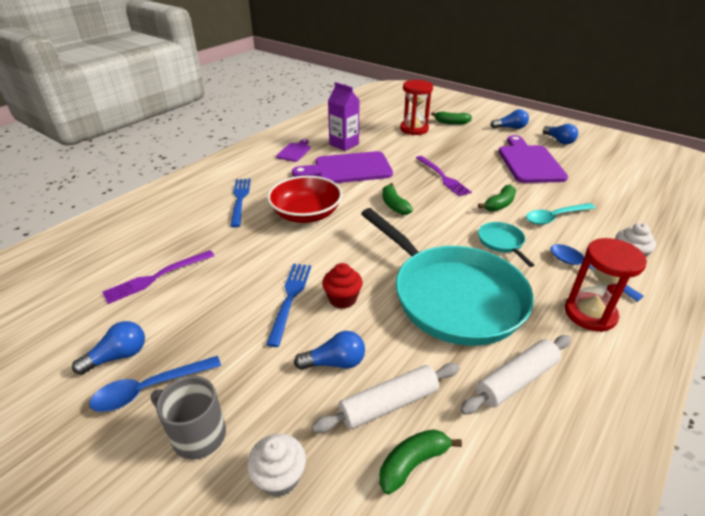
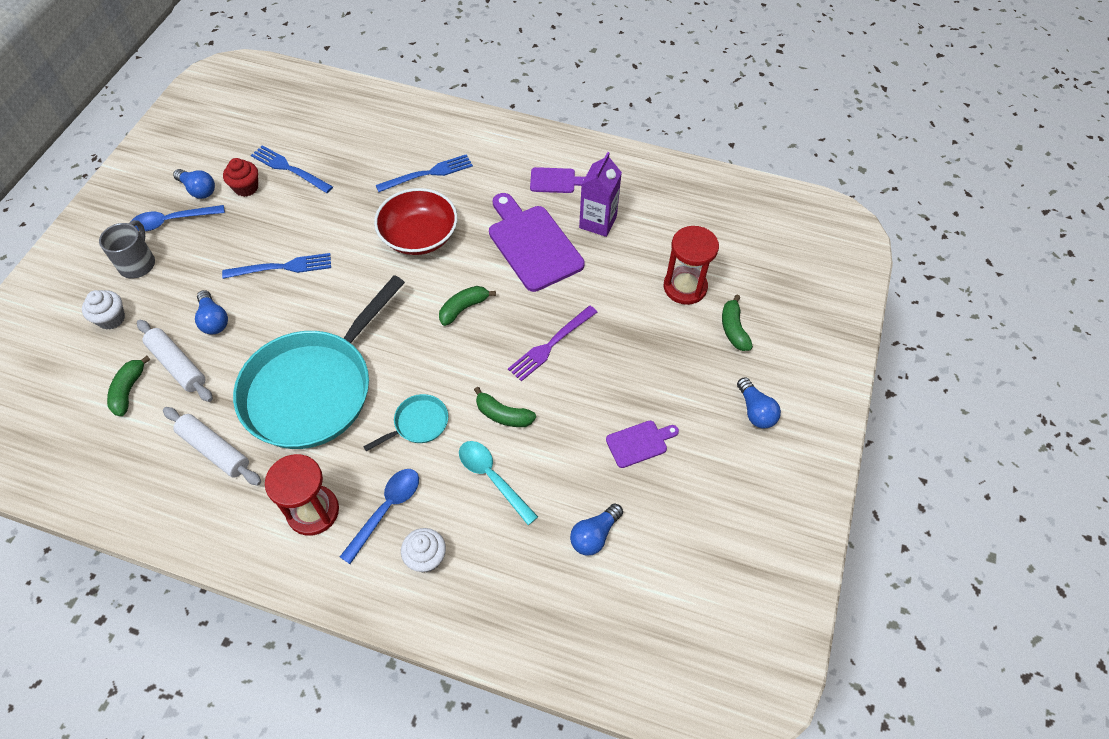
camera: 70 degrees right, 20 degrees up
(149, 389) = (172, 221): blue spoon -> blue spoon turned 60 degrees counterclockwise
(156, 277) = (289, 169): purple fork -> blue fork
(342, 299) = (290, 304): red cupcake -> red cupcake (246, 188)
(413, 463) = (129, 390): green banana -> green banana turned 120 degrees counterclockwise
(529, 162) = (639, 443): purple cutting board -> purple cutting board, size x0.50
(559, 141) = (738, 483): blue light bulb -> blue light bulb (594, 535)

